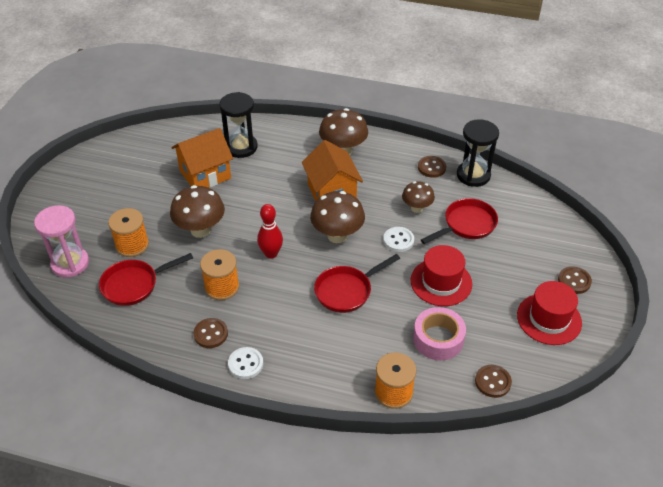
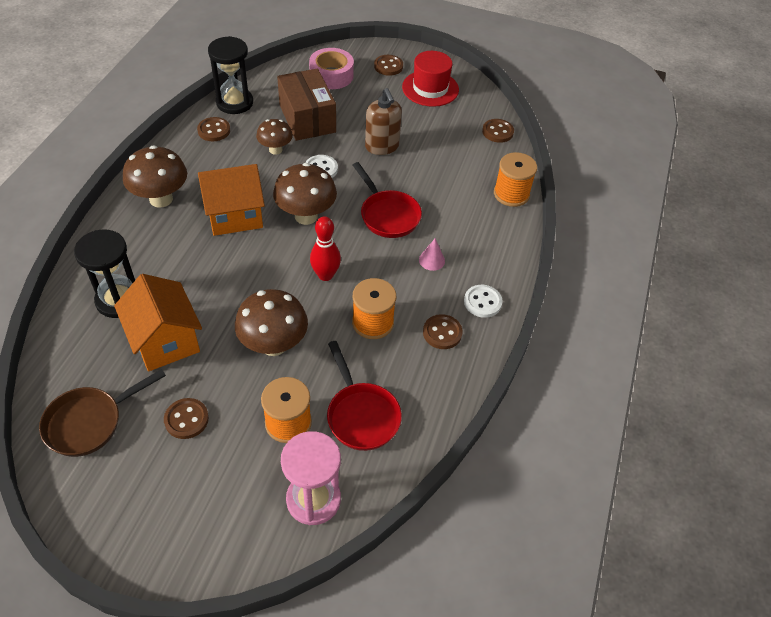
camera: 90 degrees left, 5 degrees up
(140, 194) = (186, 419): none -> brown button
(142, 152) = (89, 422): none -> brown pan
(294, 325) = (431, 260): none -> pink cone
(438, 339) = (451, 158): pink tape -> pink tape (331, 75)
(441, 282) = (382, 146): red hat -> brown soap dispenser
(466, 225) = (307, 118): red pan -> brown box

